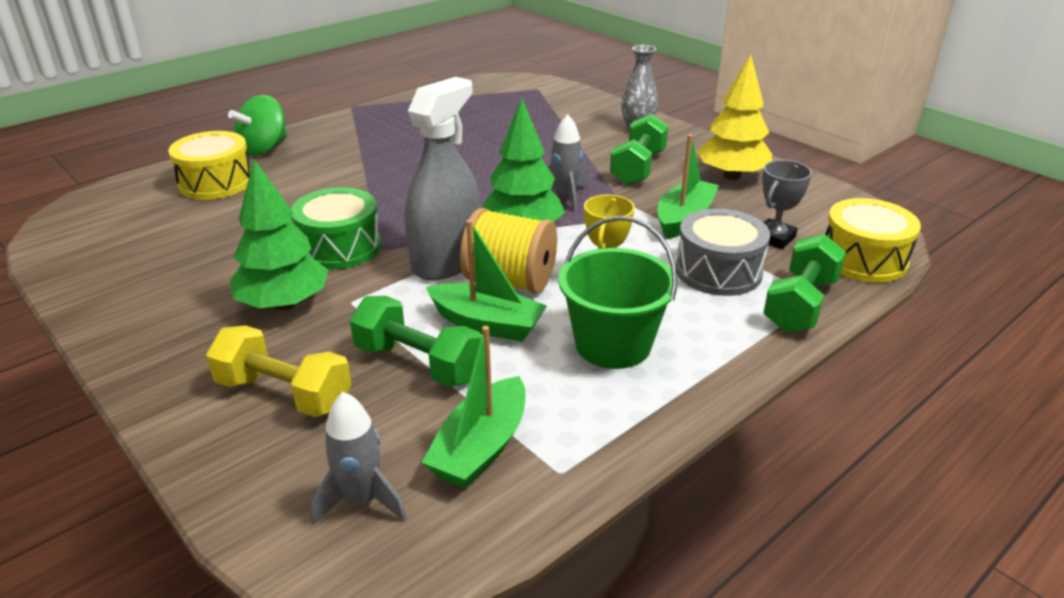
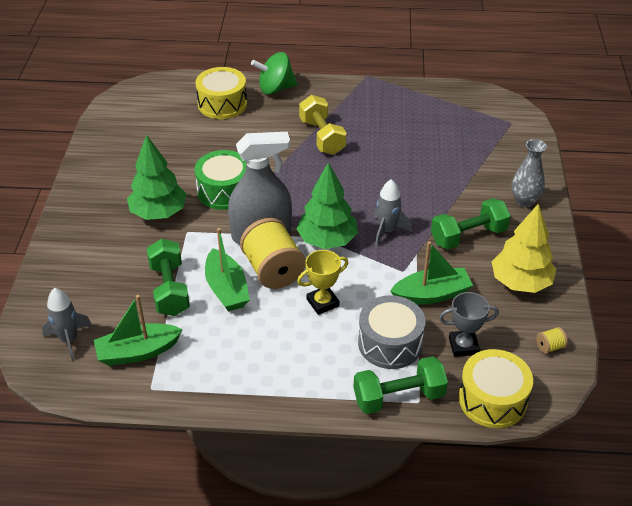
camera: 45 degrees right, 10 degrees up
(284, 394) = (102, 266): yellow dumbbell -> yellow dumbbell (322, 137)
(613, 344) = (265, 345): green bucket -> none
(829, 203) = (549, 347): none -> yellow spool

